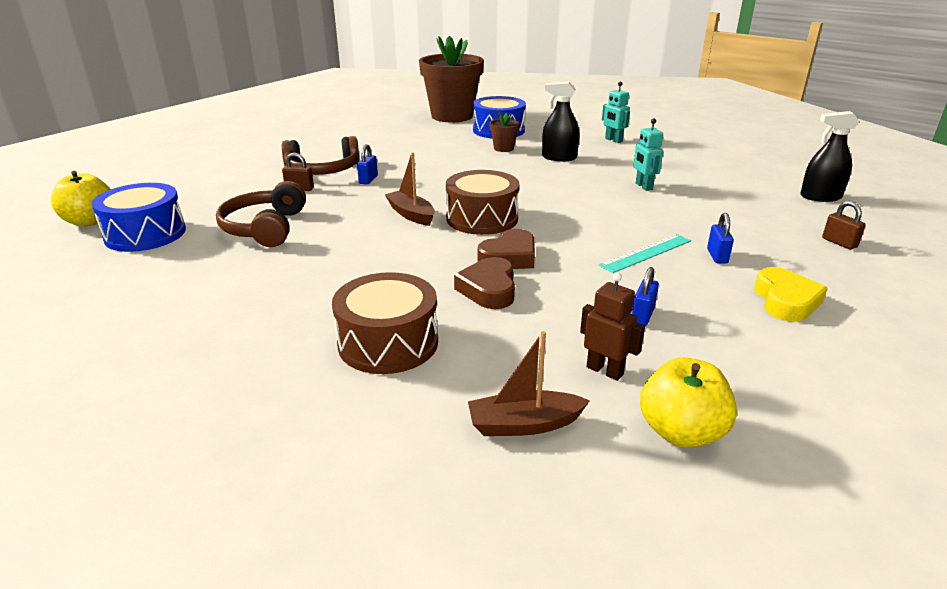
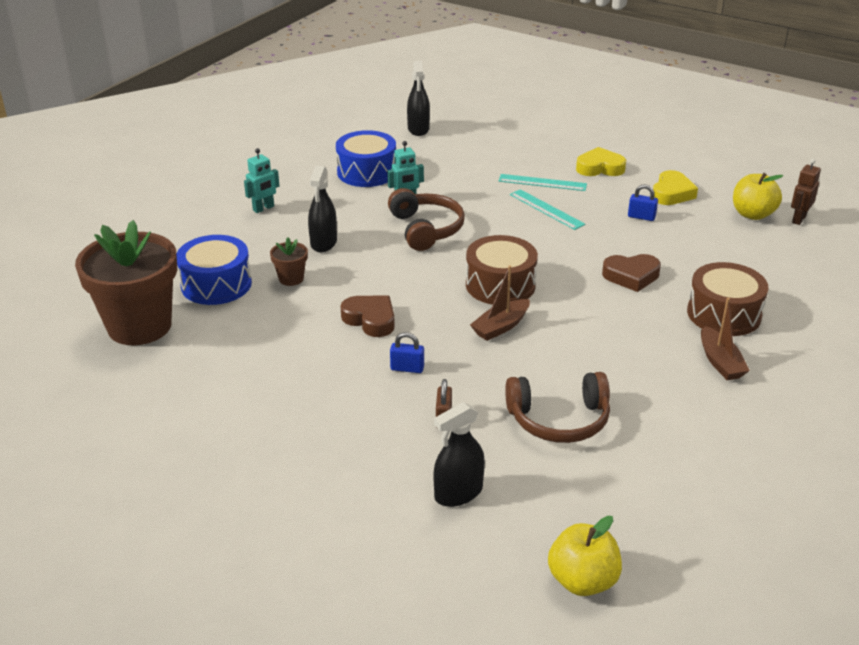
camera: 95 degrees left, 5 degrees up
(145, 234) = (601, 511): blue drum -> blue drum (367, 172)
(216, 190) = (458, 493): none -> black spray bottle
(323, 170) = (377, 411): brown headphones -> brown headphones (426, 229)
(509, 257) = (574, 268): brown heart -> brown heart (370, 320)
(524, 424) = (775, 259): brown boat -> brown boat (720, 362)
(605, 370) = (710, 233): brown robot -> brown robot (798, 219)
(717, 256) = (542, 182): blue padlock -> turquoise ruler
(729, 354) = (672, 193): none -> yellow heart
(839, 243) = (505, 137): brown padlock -> none

